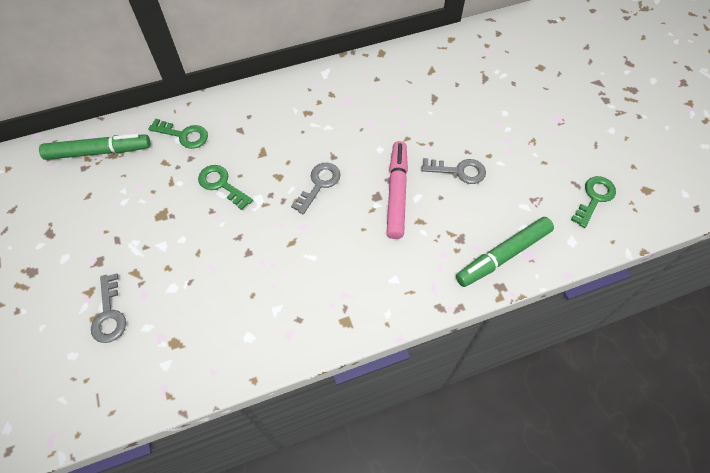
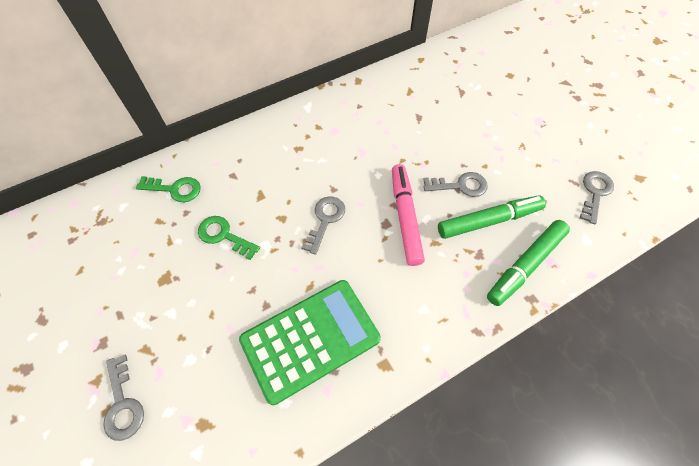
camera: 10 degrees left, 0 degrees up
(99, 151) = (85, 220): green marker -> green marker (488, 220)
(282, 288) = (310, 339): none -> green calculator
(594, 198) = (595, 193): green key -> grey key

